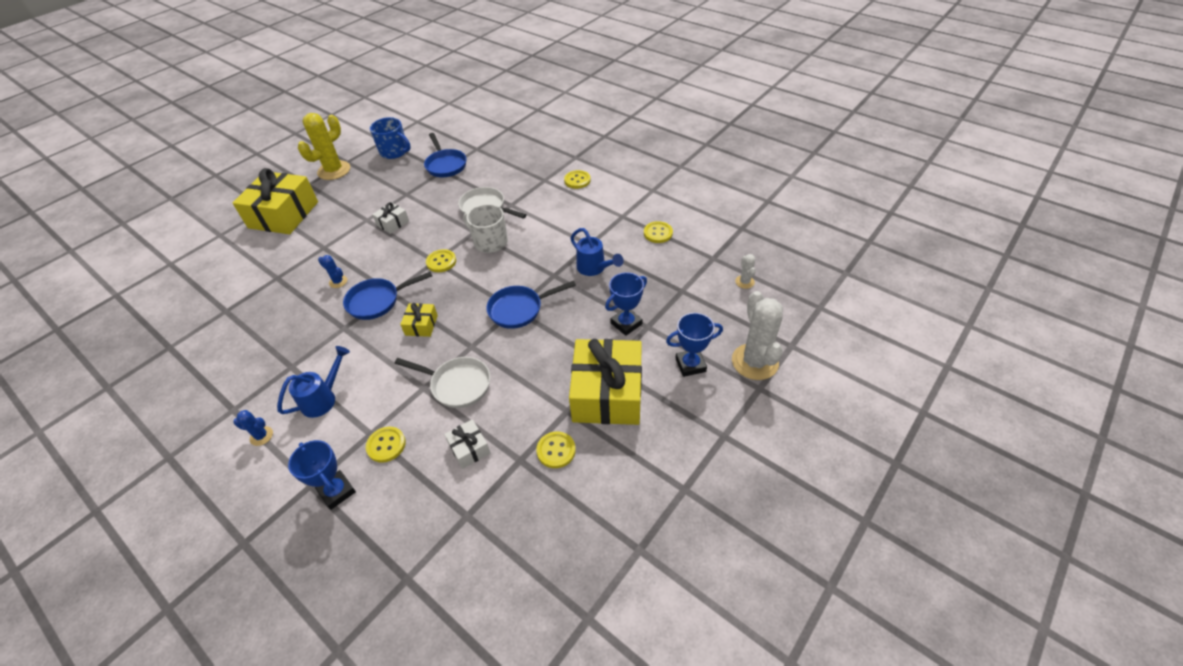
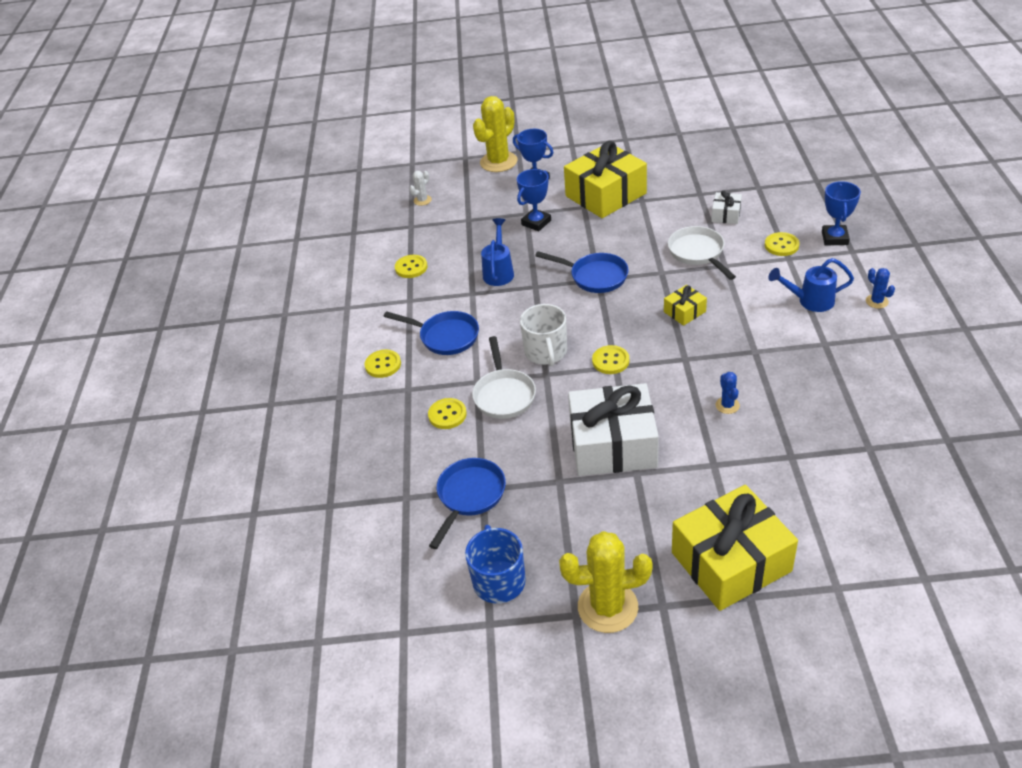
camera: 130 degrees left, 5 degrees down
(377, 301) = (704, 358): blue pan -> blue pan (445, 337)
(392, 223) = (613, 445): white gift -> white gift, size x2.23
(556, 450) = (673, 186): yellow button -> yellow button (447, 415)
(626, 323) = (536, 222): blue trophy -> blue trophy turned 60 degrees counterclockwise
(754, 362) = (498, 162): white cactus -> yellow cactus

